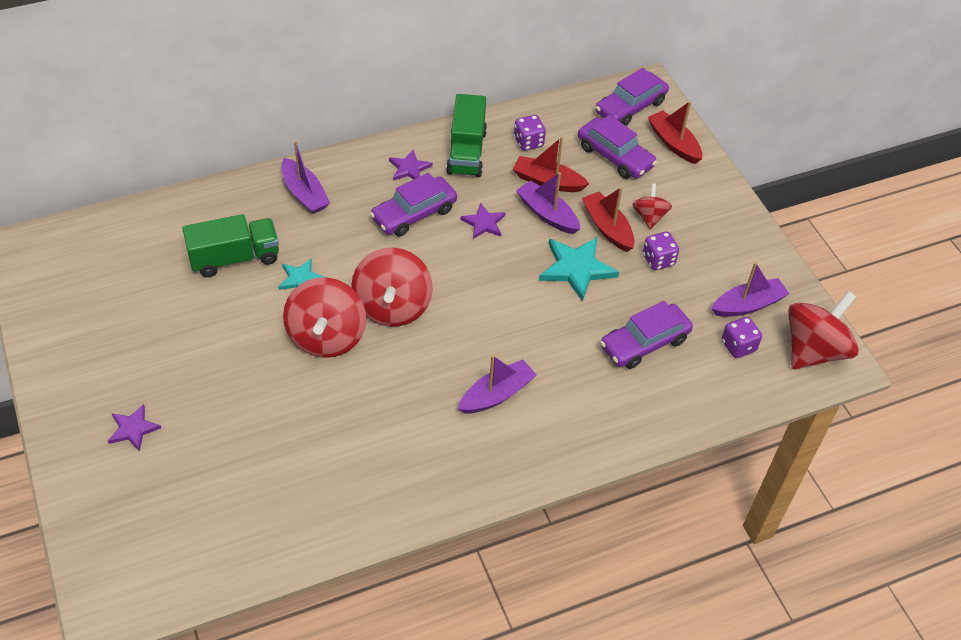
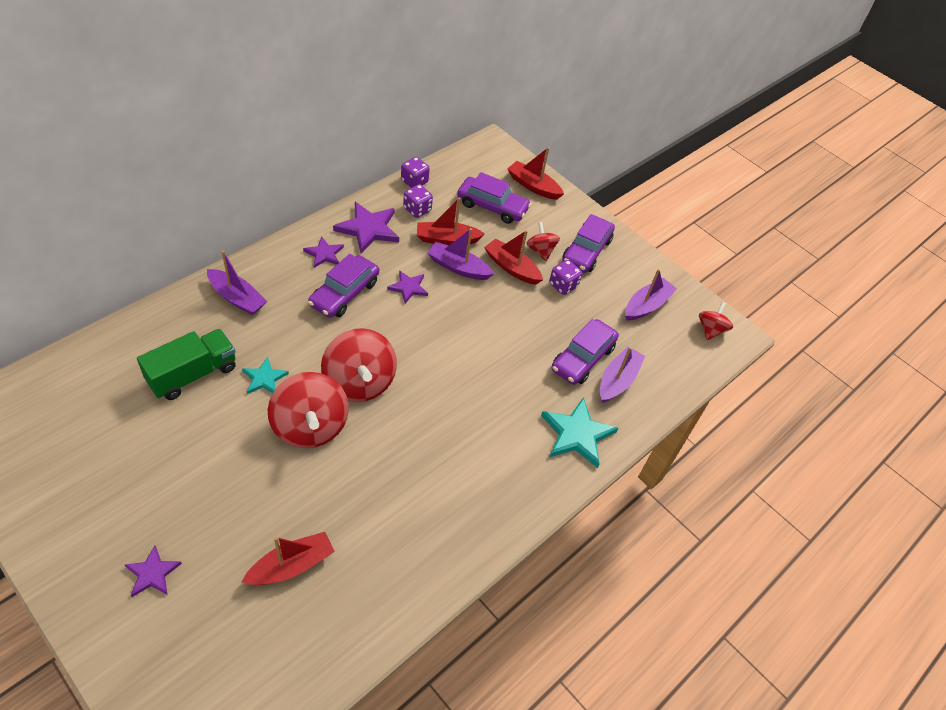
camera: 25 degrees left, 0 degrees up
(258, 460) = (291, 565): none -> red boat
(466, 152) = (368, 229): green truck -> purple star
(496, 394) = (482, 437): purple boat -> purple boat (617, 380)
(576, 268) = (502, 308): turquoise star -> turquoise star (577, 434)
(630, 107) = (487, 163): purple car -> purple car (586, 251)
(738, 346) = (654, 341): purple dice -> purple dice (414, 181)
(813, 350) = (710, 330): red spinning top -> red spinning top, size x0.53

